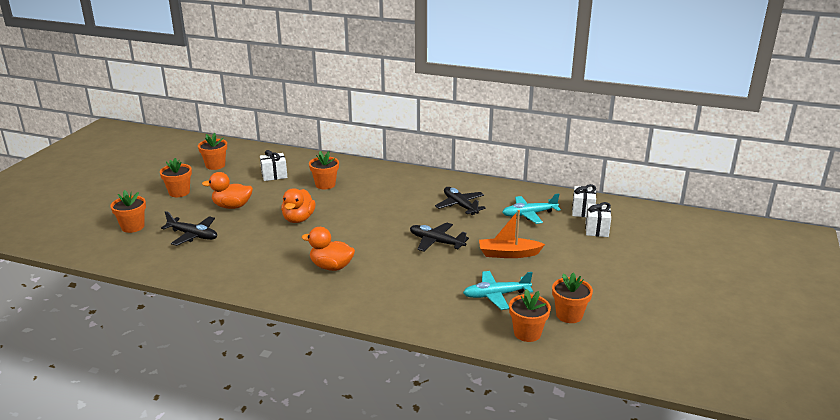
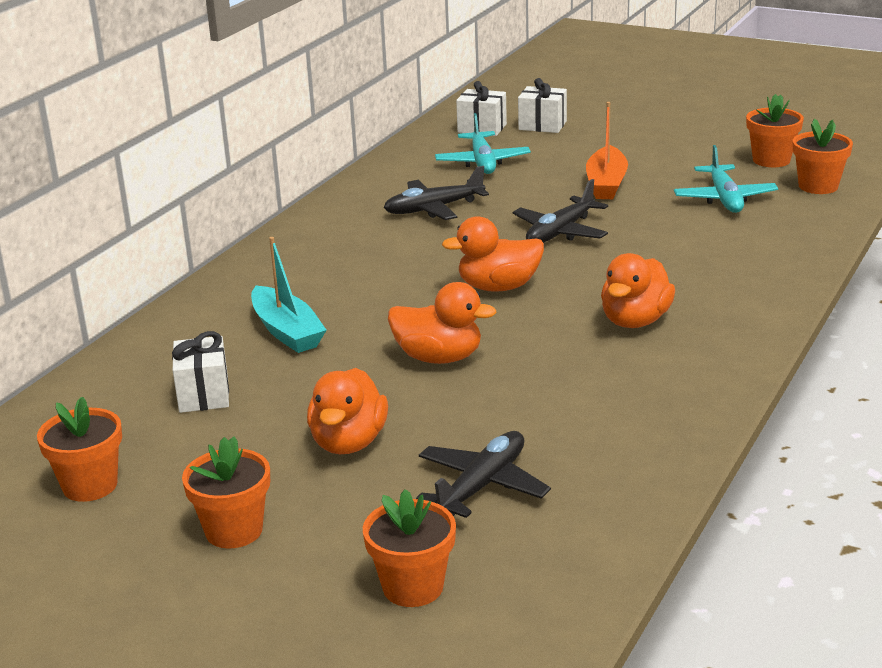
camera: 80 degrees left, 0 degrees up
(325, 184) = (287, 331): orange flower pot -> turquoise boat
(368, 228) = (498, 287): none -> orange duck

